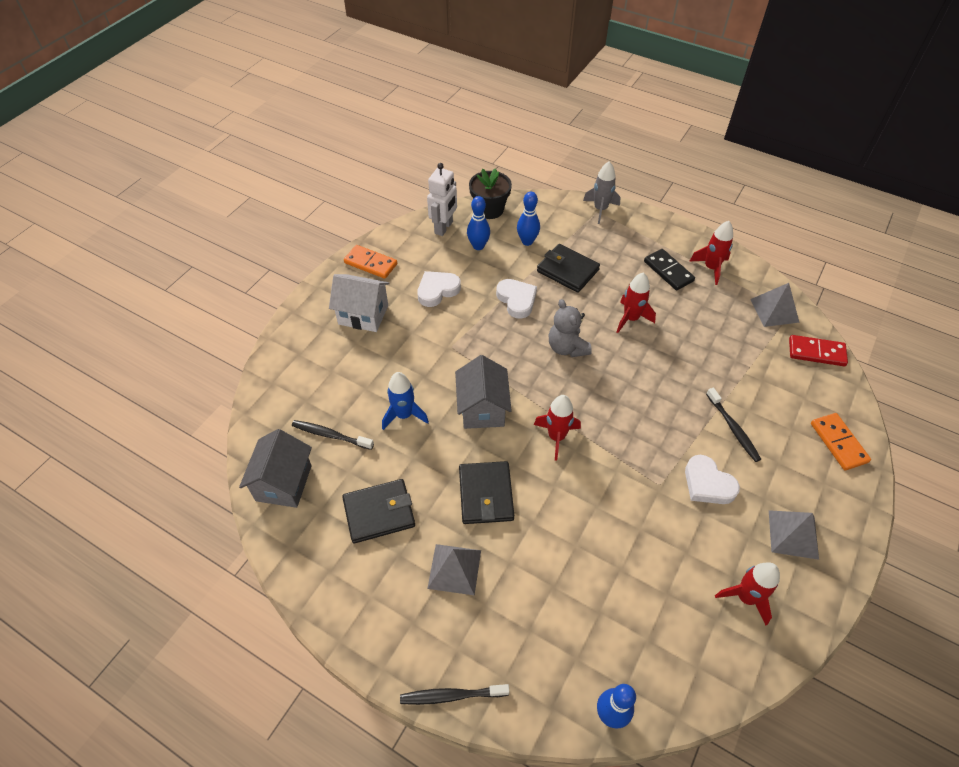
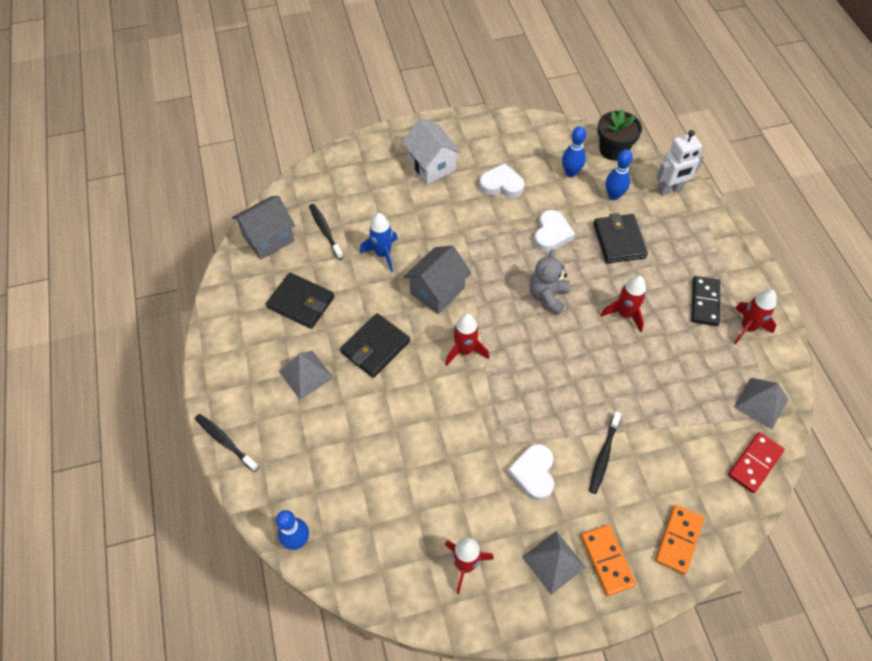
camera: 45 degrees right, 5 degrees up
(371, 263) = (477, 131): orange domino -> orange domino (607, 560)
(444, 228) = (560, 140): white robot -> white robot (670, 189)
(600, 209) = (708, 212): grey rocket -> none
(816, 352) = (755, 463): red domino -> red domino turned 75 degrees clockwise

